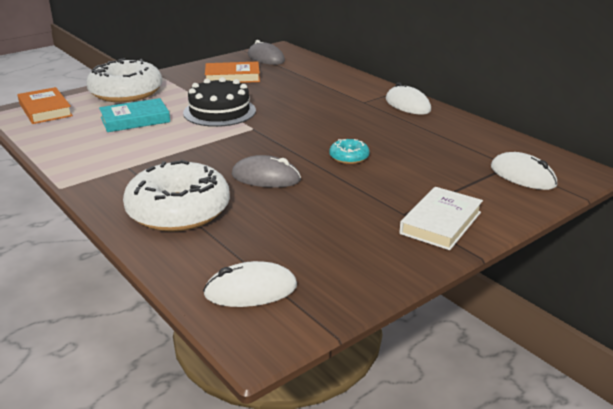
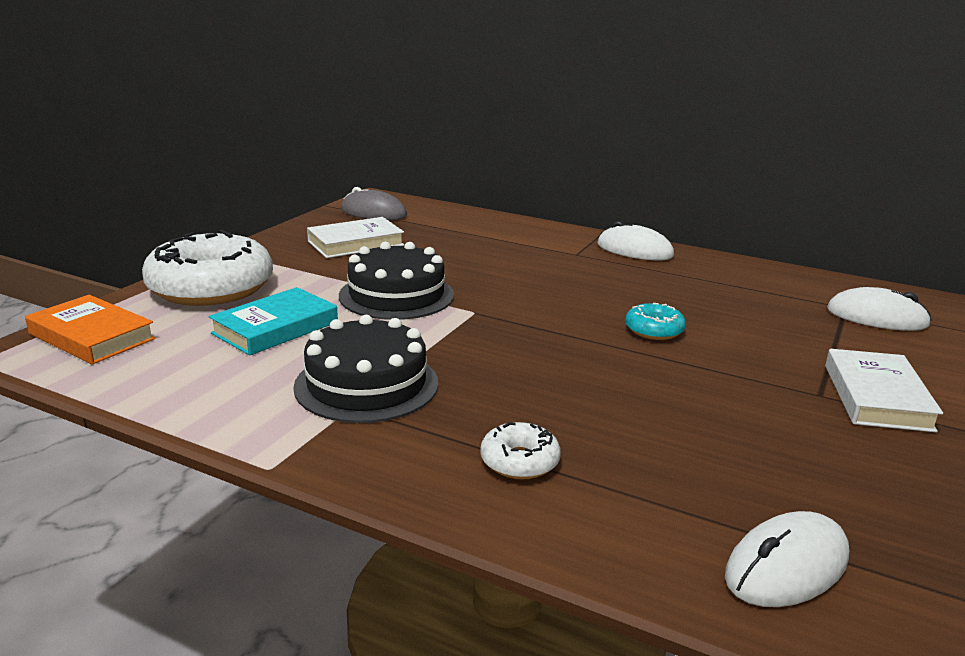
camera: 25 degrees left, 5 degrees down
(147, 157) = (366, 384): none -> black cake
(178, 210) = (519, 461): white donut -> white donut, size x0.45
(232, 77) = (355, 243): orange book -> white book
(266, 177) = (583, 380): grey mouse -> none

